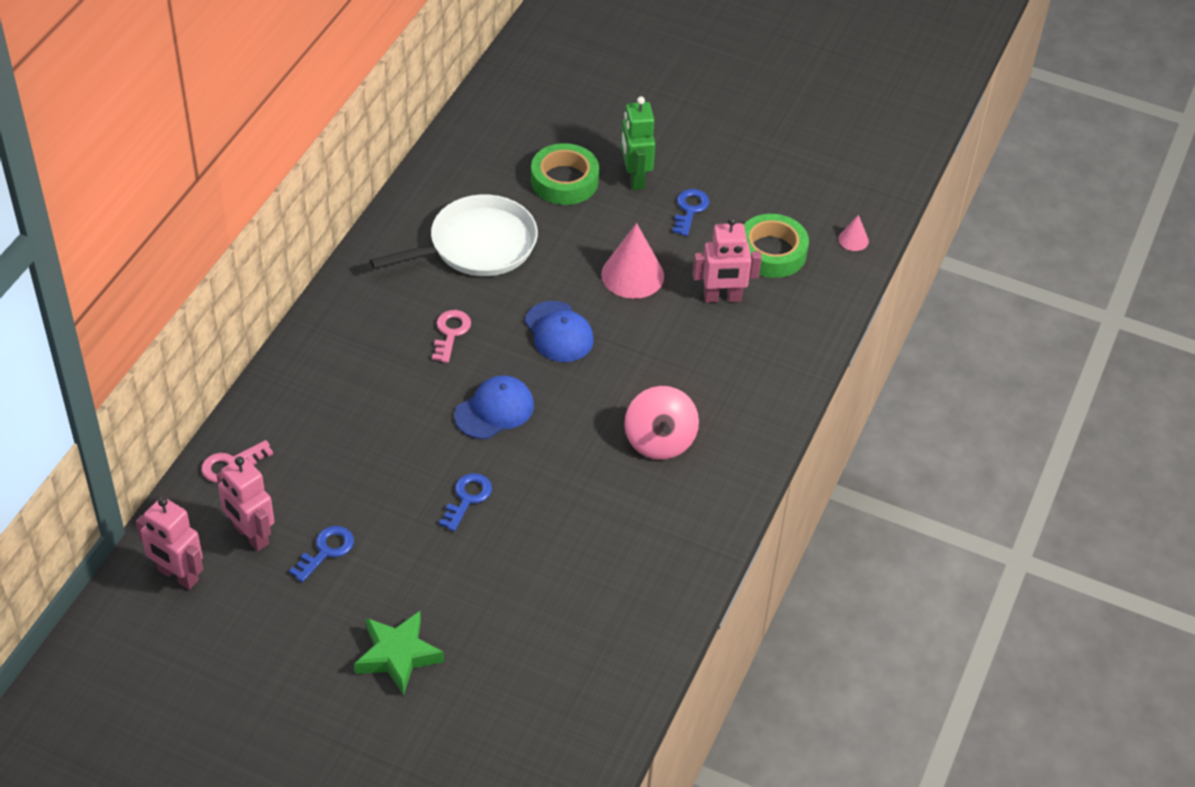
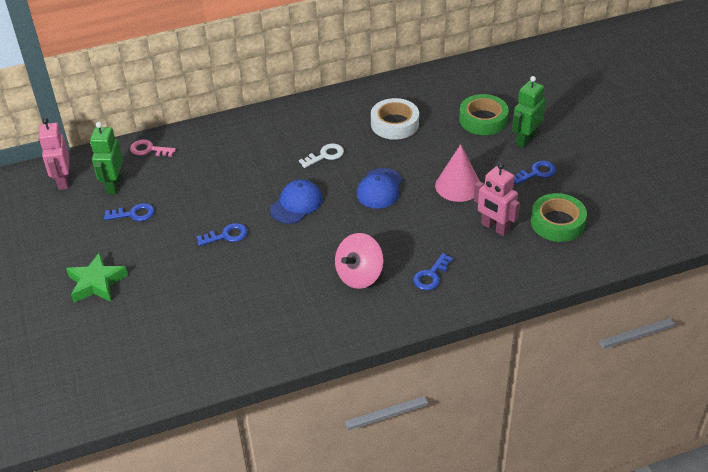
camera: 50 degrees right, 5 degrees down
(250, 535) = (114, 185): pink robot -> green robot
(450, 333) = (325, 155): pink key -> white key
(477, 245) = (394, 124): white pan -> white tape
(494, 410) = (296, 204): blue cap -> blue cap turned 60 degrees counterclockwise
(726, 391) = (431, 275): none -> blue key
(853, 240) = (620, 246): pink cone -> none

